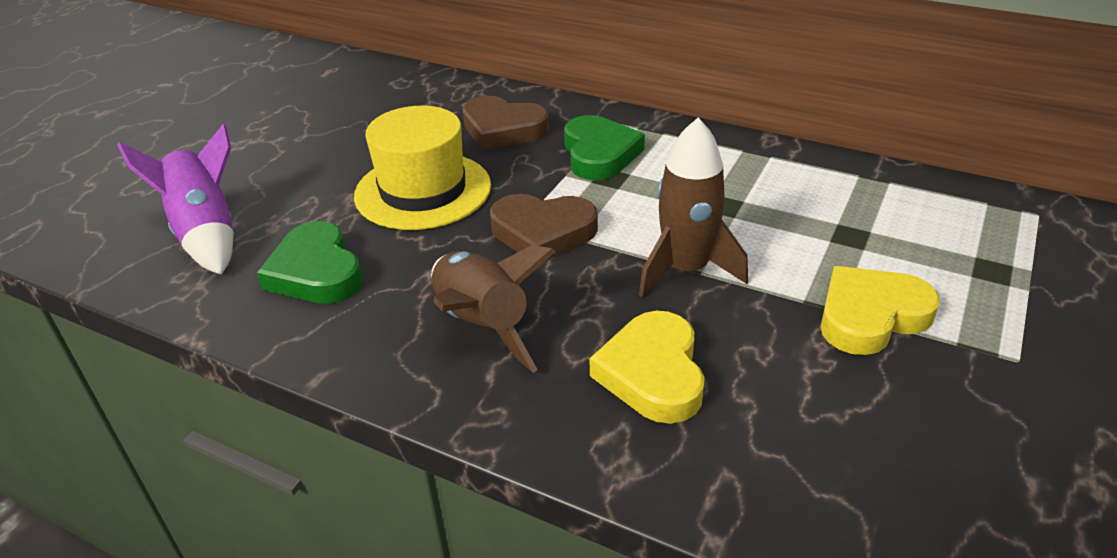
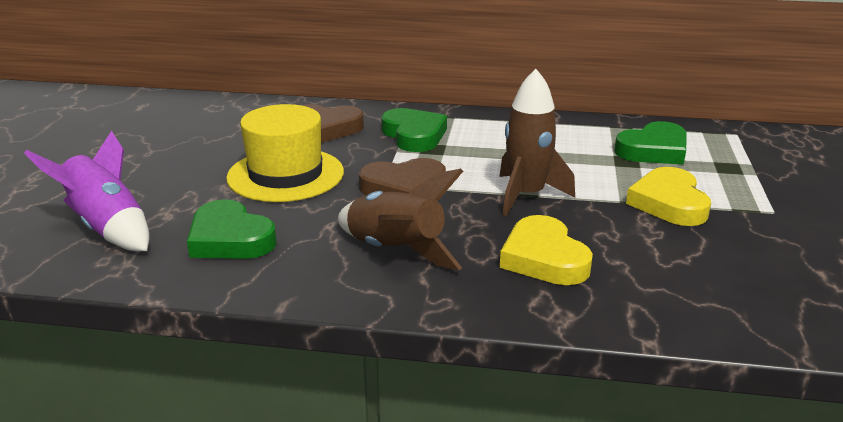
camera: 20 degrees left, 10 degrees down
(870, 316) = (669, 203): yellow heart -> yellow heart turned 45 degrees counterclockwise
(898, 224) = (653, 150): none -> green heart

